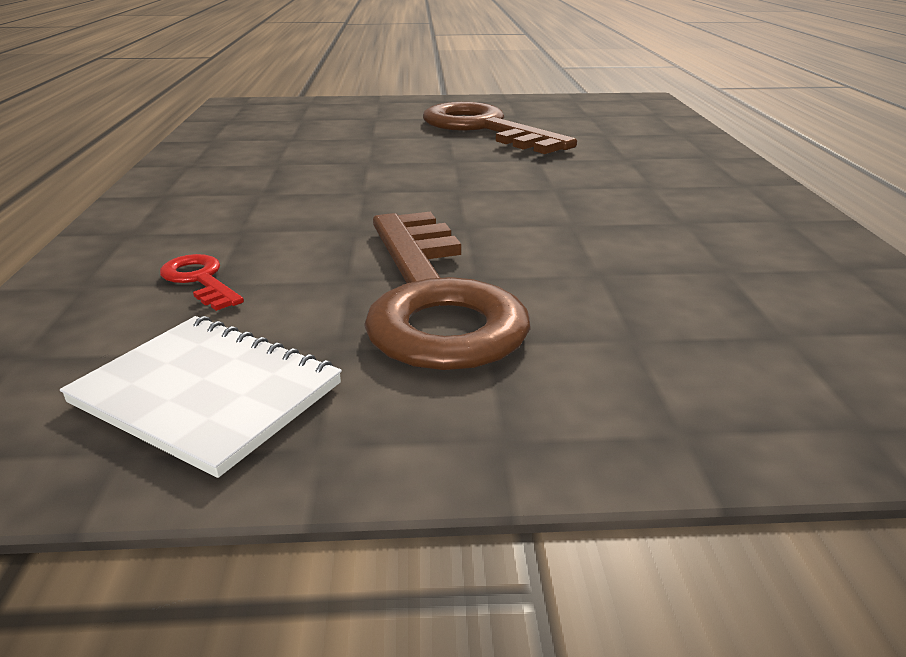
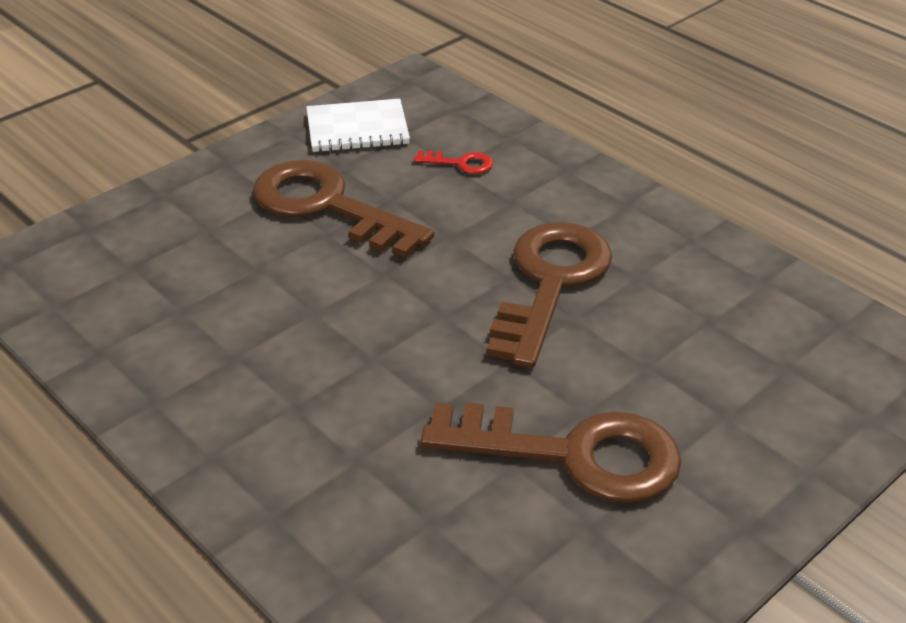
camera: 140 degrees right, 10 degrees up
(342, 177) = (550, 283): none -> brown key

